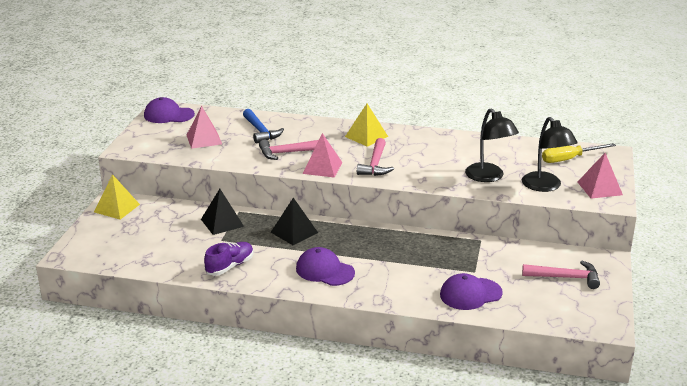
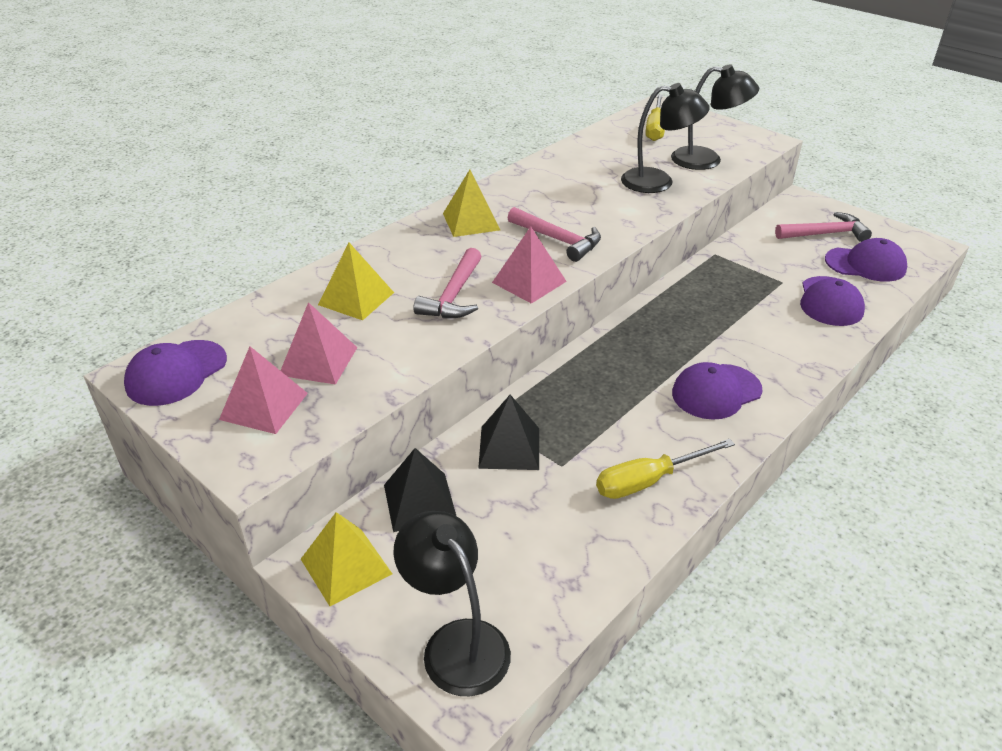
camera: 60 degrees left, 10 degrees up
(93, 245) = (456, 642): none -> black lamp
(230, 266) = (649, 481): purple shoe -> yellow screwdriver
(260, 131) = (356, 298): blue hammer -> yellow pyramid
(294, 232) = (594, 385): black pyramid -> black pyramid (420, 502)
(540, 301) = (865, 264): none -> purple cap
(565, 278) = (825, 234): pink hammer -> pink hammer turned 45 degrees clockwise
(599, 188) = (732, 136): pink pyramid -> pink pyramid (264, 406)

